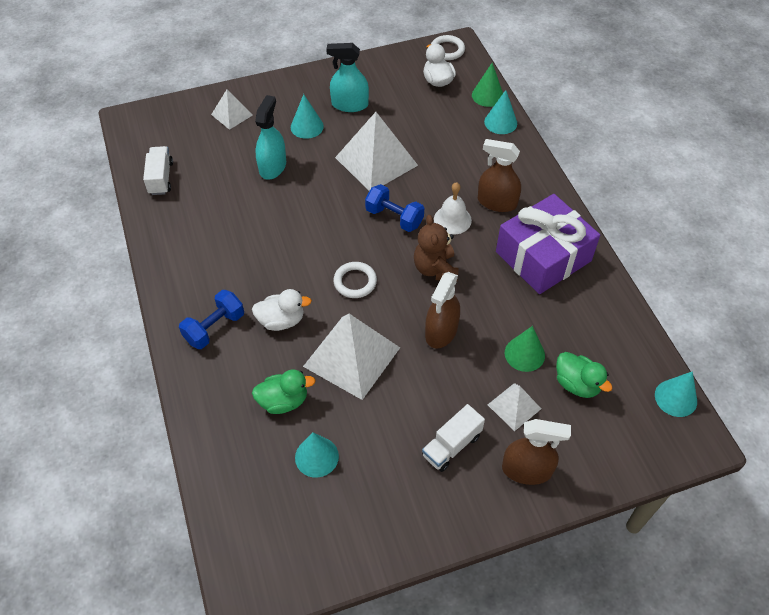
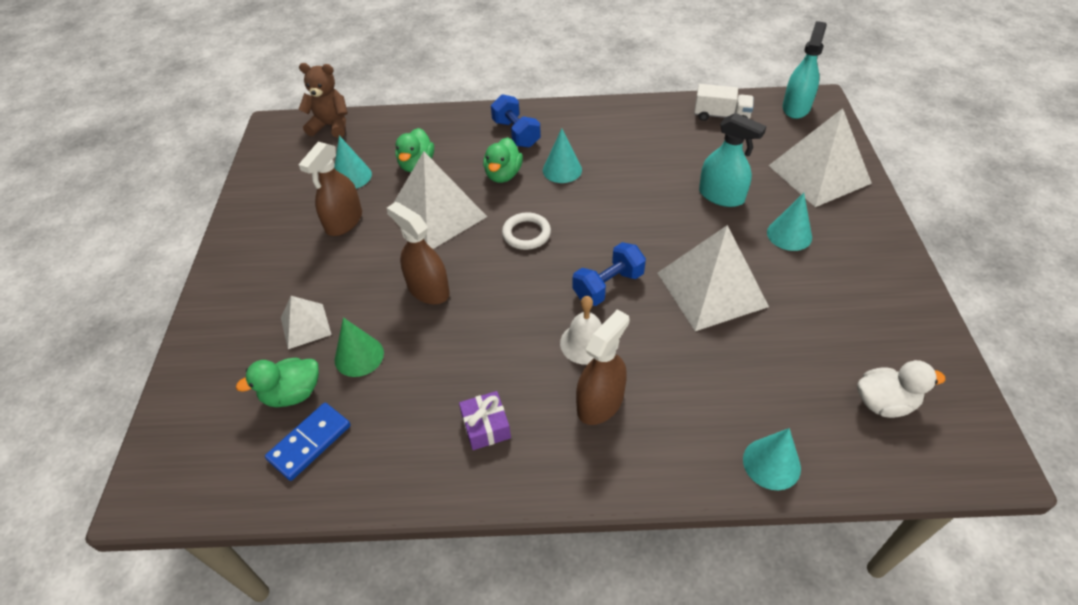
camera: 110 degrees right, 5 degrees down
(232, 114) = (819, 174): white pyramid -> white pyramid, size x1.91
(281, 320) = (503, 175): white duck -> green duck
(349, 105) = (830, 284): turquoise spray bottle -> turquoise spray bottle (796, 107)
(435, 269) = (514, 305): brown teddy bear -> brown teddy bear (331, 126)
(447, 50) = (973, 440): white ring -> none
(451, 445) = (300, 265): white truck -> none
(487, 95) = (843, 466): green cone -> none
(527, 470) = (236, 315): brown spray bottle -> brown spray bottle (344, 222)
(543, 256) = (486, 426): purple gift -> purple gift, size x0.42
(607, 353) = (310, 443): none -> blue domino
(675, 398) = (207, 496): turquoise cone -> turquoise cone (562, 170)

